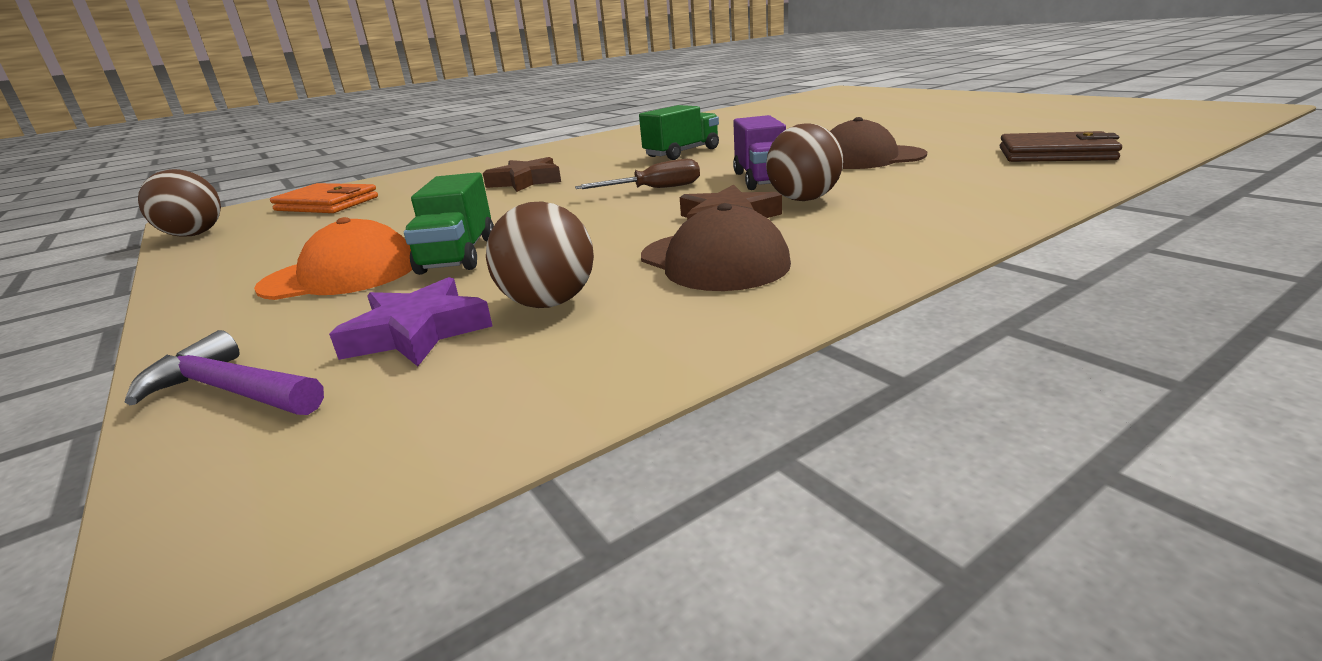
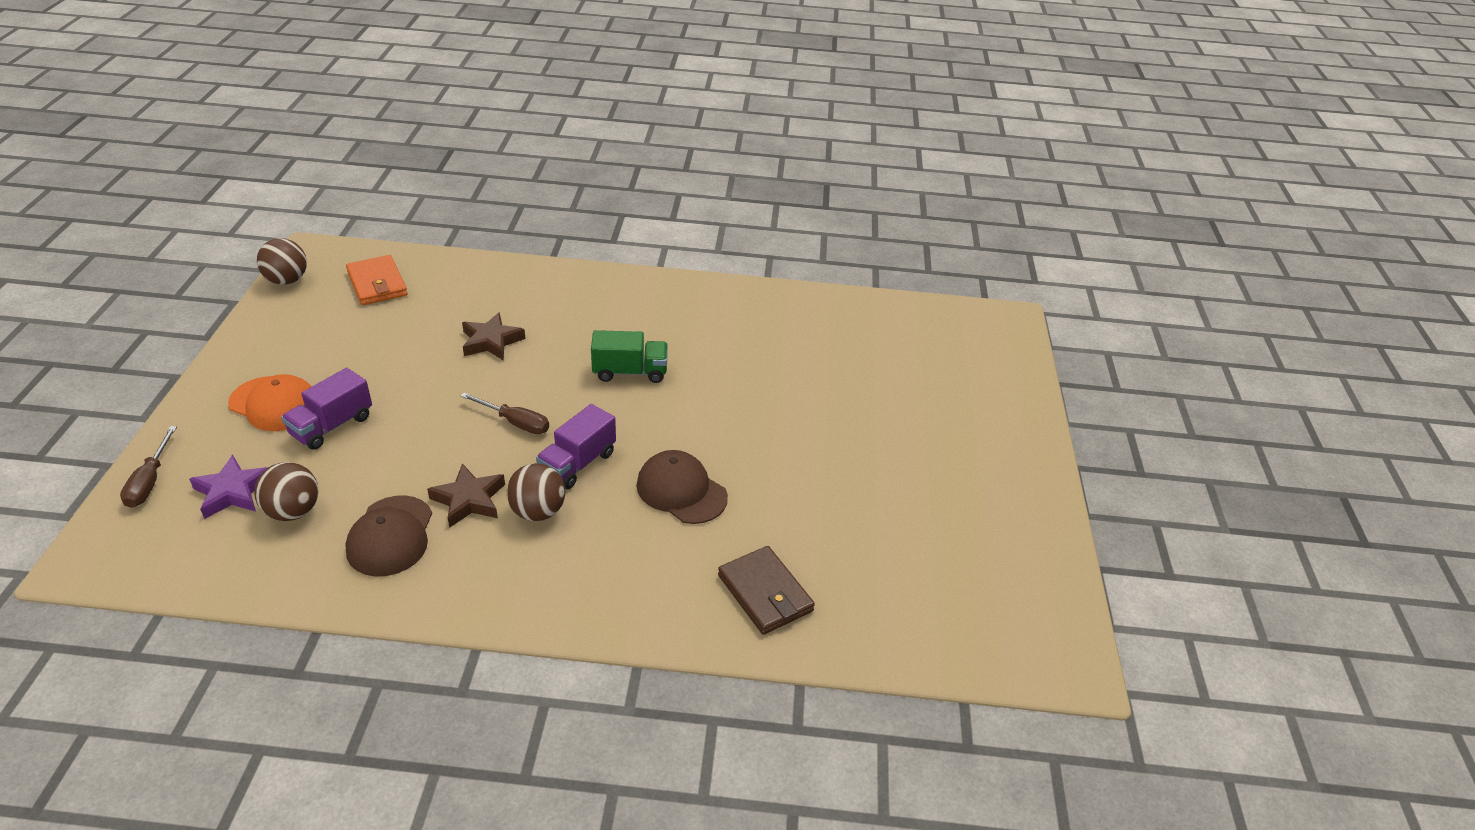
camera: 35 degrees right, 15 degrees up
(231, 391) = (150, 481): purple hammer -> brown screwdriver
(458, 255) = (332, 426): green truck -> purple truck

